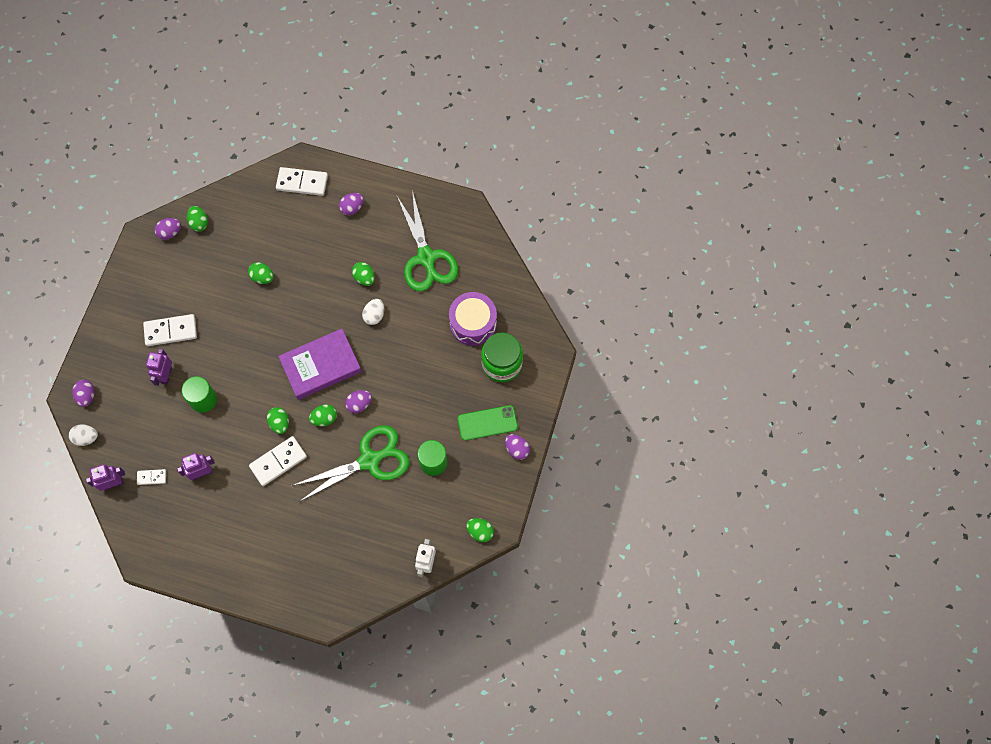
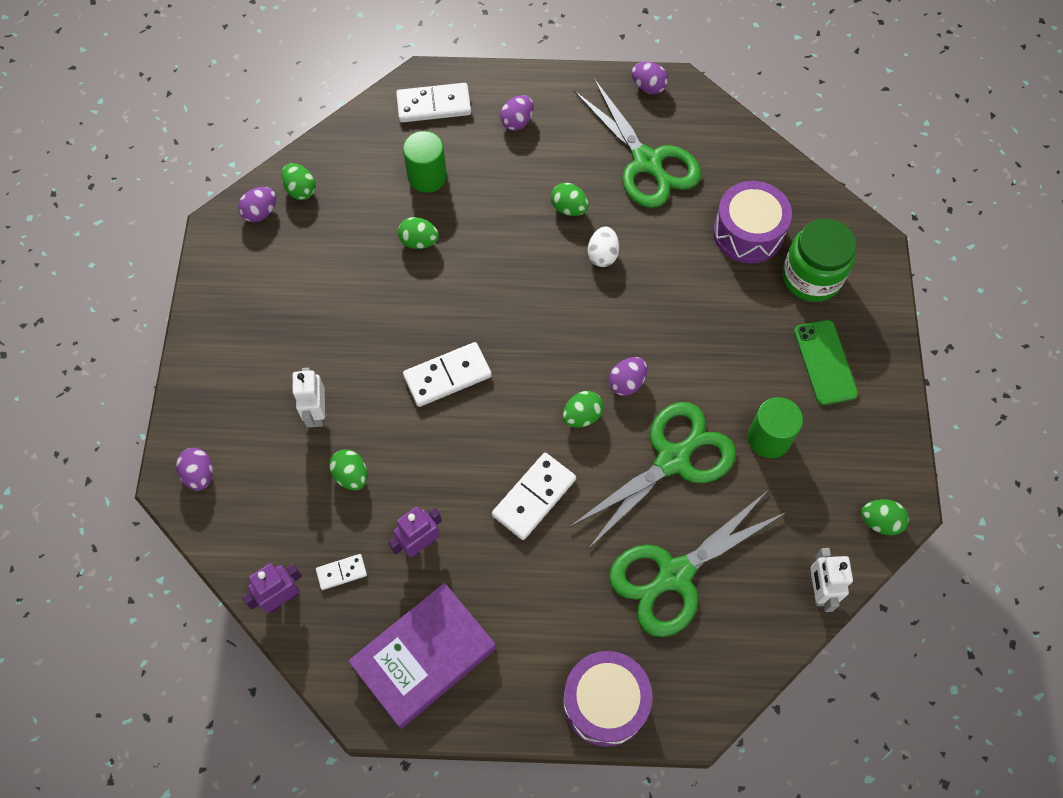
camera: 15 degrees left, 5 degrees down
(86, 438) = (217, 538): white egg -> none
(166, 375) = (317, 413): purple robot -> white robot
(171, 331) = (304, 348): white domino -> white domino (447, 376)
(203, 399) = (386, 434): green cylinder -> green cylinder (427, 177)
(278, 593) = (605, 702): none -> purple drum
(280, 423) = (516, 440): green egg -> green egg (351, 475)
(321, 366) = (549, 343): purple book -> purple book (424, 657)
(345, 530) = (675, 575): none -> green scissors
(487, 423) = (824, 362): green phone -> green phone turned 75 degrees counterclockwise
(517, 449) = (883, 389): purple egg -> purple egg (648, 87)

